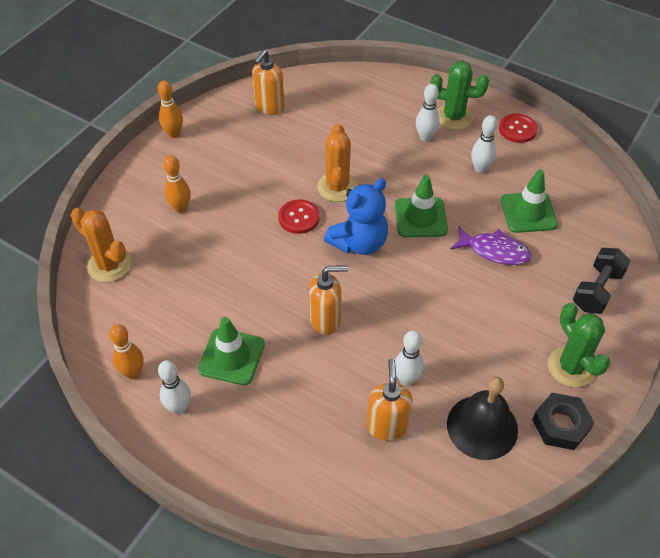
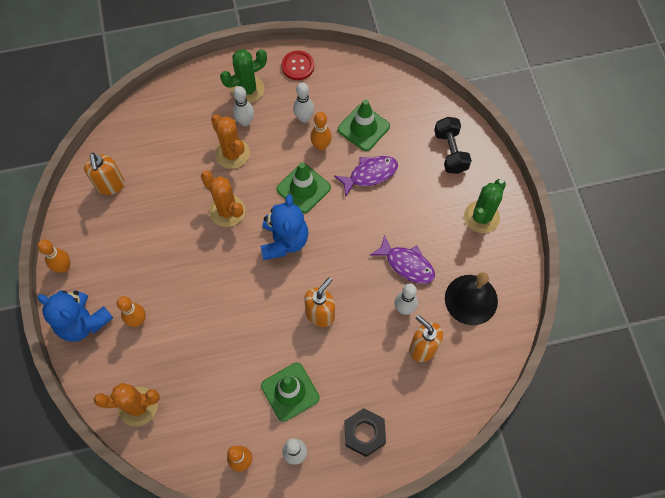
camera: 45 degrees left, 15 degrees up
(143, 178) = (83, 322): none -> blue teddy bear
(299, 218) = (226, 256): red button -> none
(388, 151) = (232, 153): none -> orange cactus
(450, 346) = (407, 264): none -> purple fish
(472, 199) = (321, 146): none -> orange bowling pin
(560, 425) = (508, 259): black nut -> black nut (364, 433)
(571, 367) = (481, 217): green cactus -> green cactus turned 75 degrees counterclockwise

